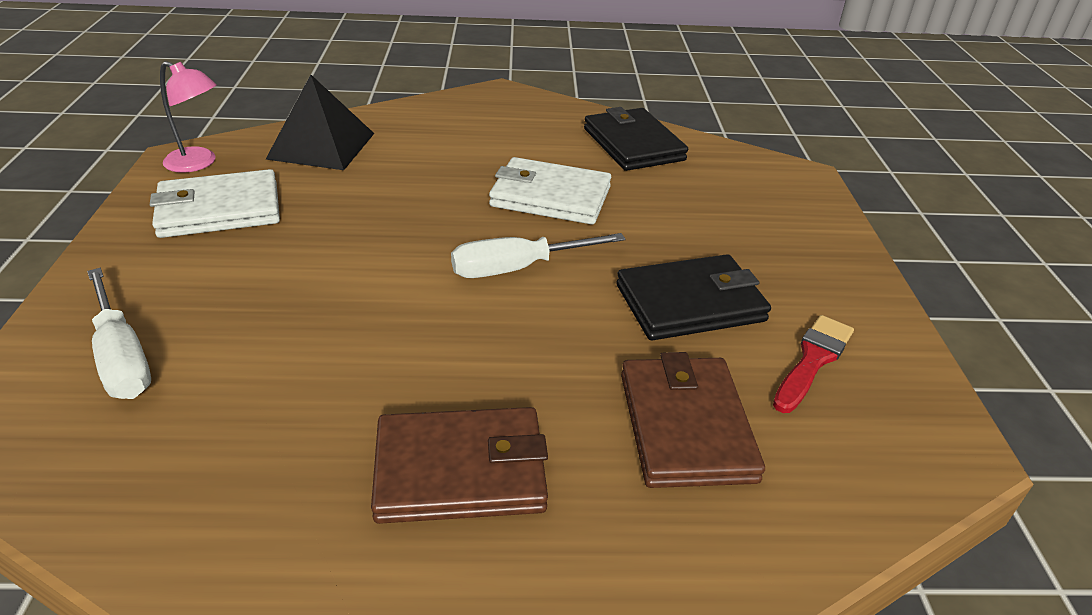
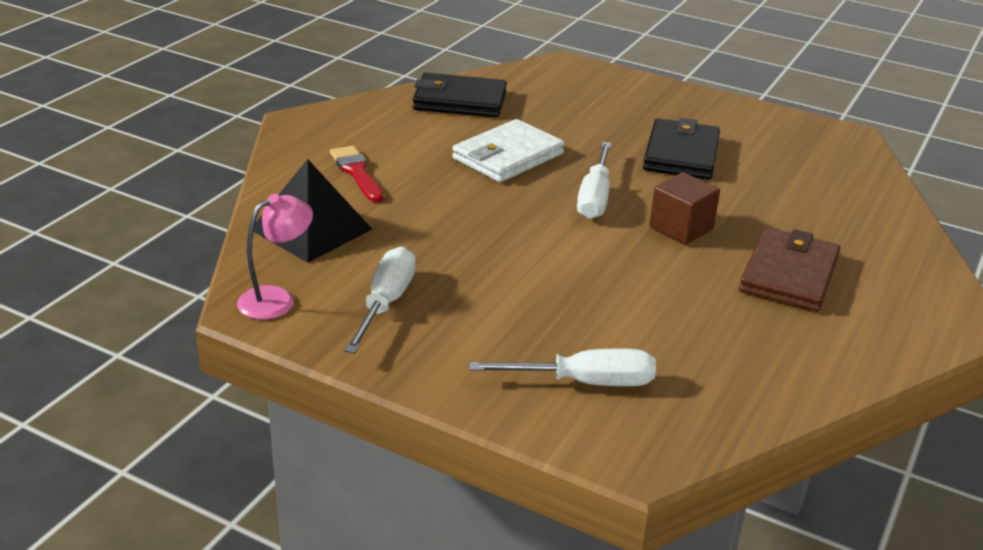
camera: 60 degrees left, 5 degrees down
(219, 210) = (385, 303): white wallet -> white screwdriver
(504, 346) = (681, 228): none -> brown cube
(686, 426) = (792, 196): brown wallet -> none
(813, 360) = (760, 141): red brush -> red brush (357, 172)

